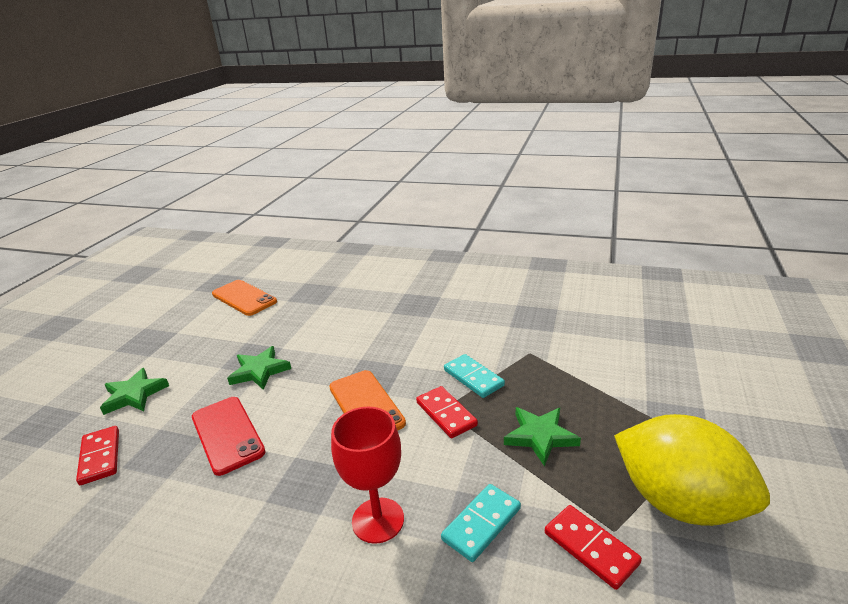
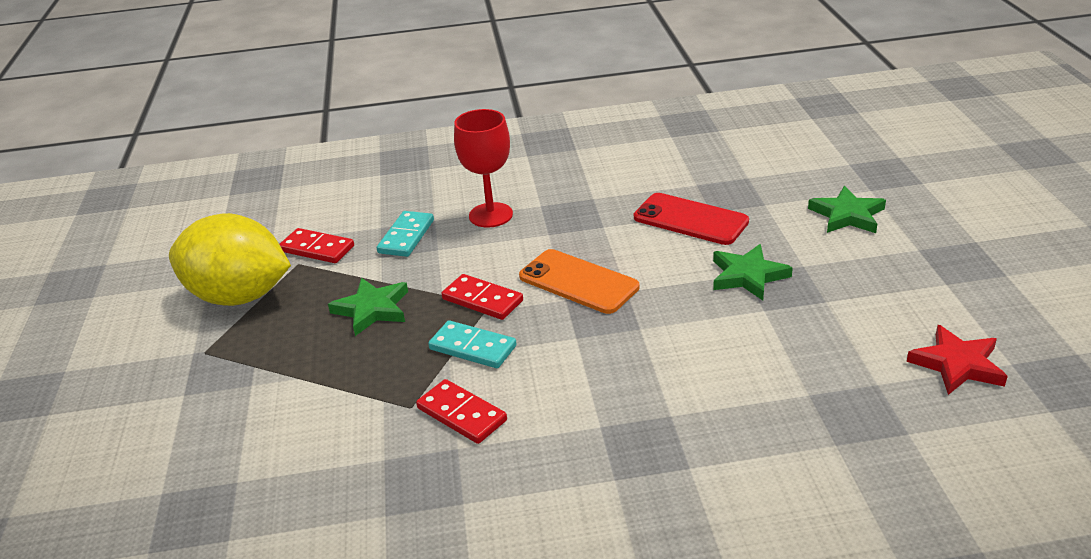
camera: 155 degrees right, 5 degrees up
(100, 457) = (779, 175): red domino -> red domino (461, 414)
(244, 298) = (957, 364): orange phone -> red star

